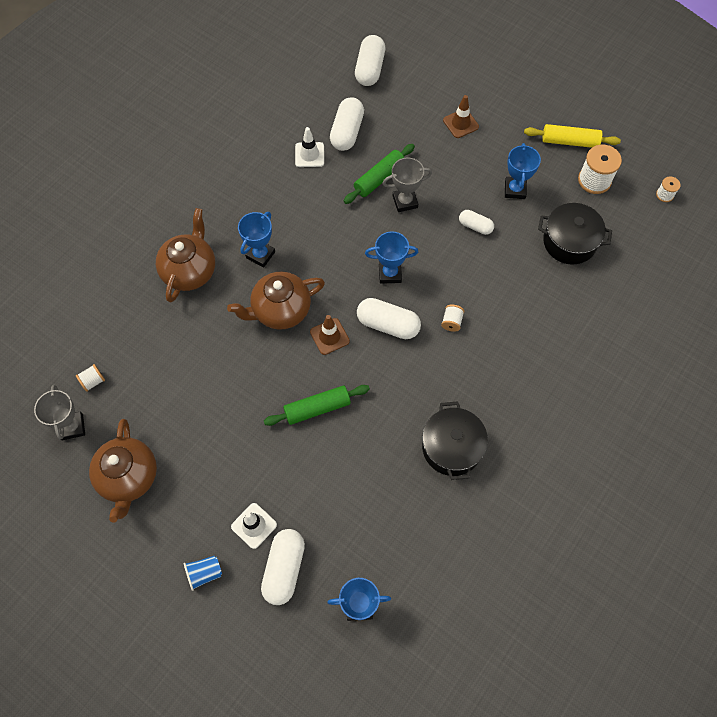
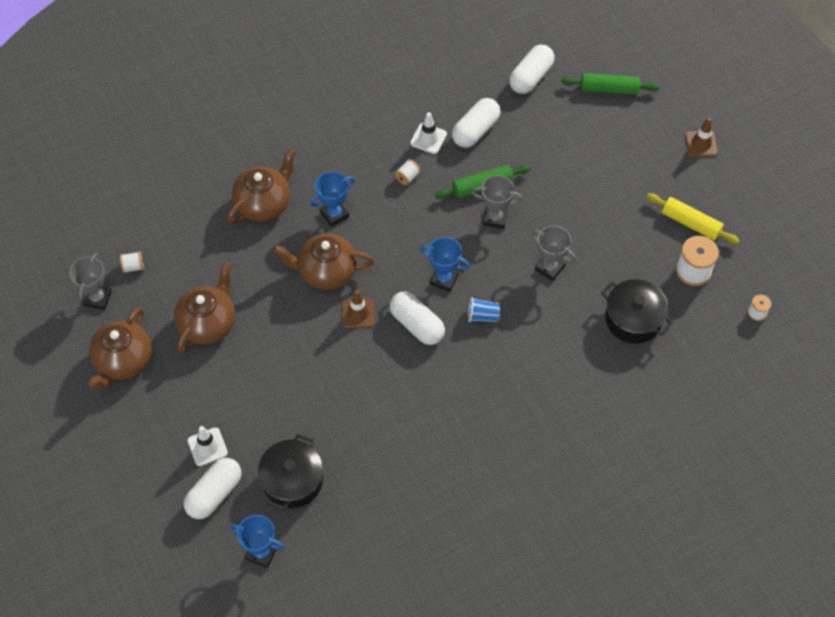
camera: 25 degrees right, 5 degrees down
(194, 405) = (208, 323): none -> brown teapot
(204, 573) = (146, 467): blue cup -> blue cup (482, 316)
(317, 408) = (314, 371): green rolling pin -> green rolling pin (609, 89)
(451, 322) = (477, 346): white spool -> white spool (407, 177)
(451, 447) = (415, 457): black pot -> black pot (292, 481)
(460, 123) = (591, 164): brown traffic cone -> brown traffic cone (701, 144)
(475, 226) = (549, 268): white capsule -> grey trophy
(515, 190) = (608, 248): blue trophy -> none

